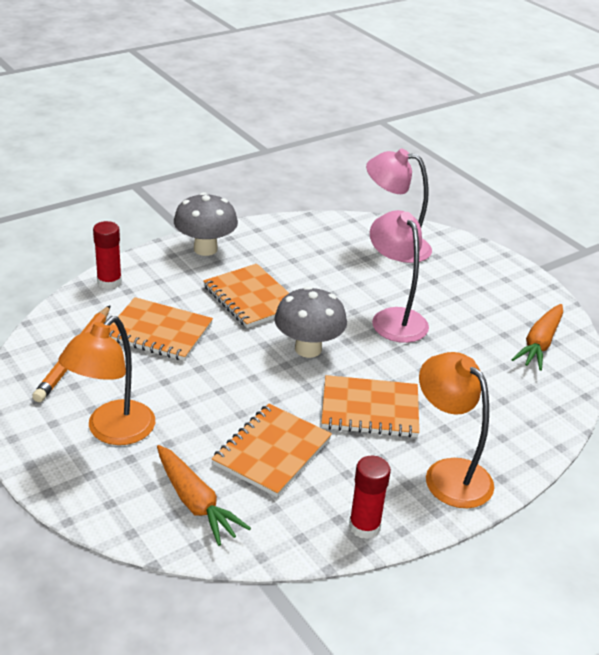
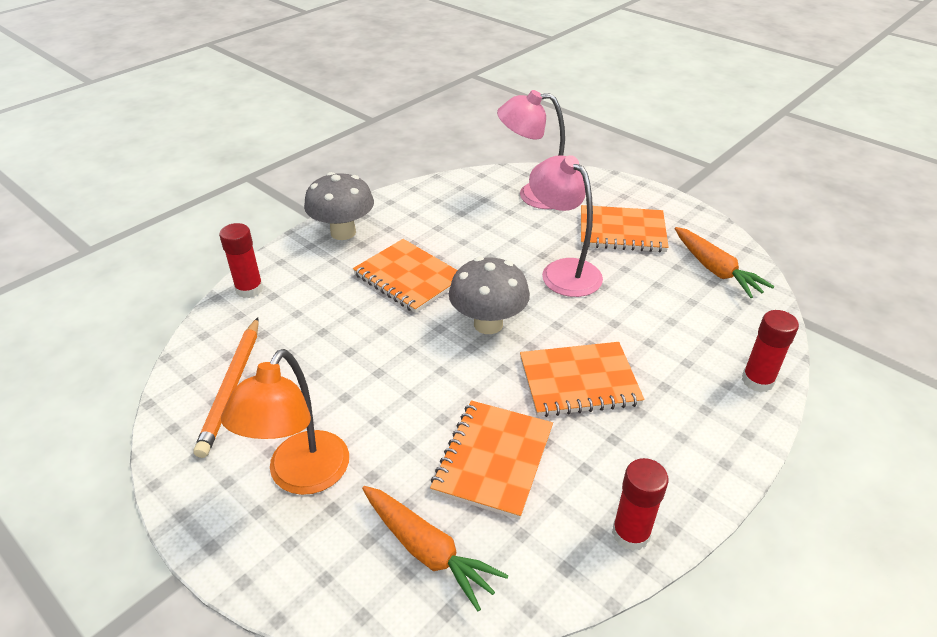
camera: 10 degrees left, 5 degrees up
(159, 332) = (320, 337): orange notebook -> orange notebook (622, 231)
(448, 473) = (692, 441): orange lamp -> none
(531, 440) = (757, 380): none -> red glue stick
(540, 343) = (715, 270): orange carrot -> orange carrot turned 45 degrees counterclockwise

